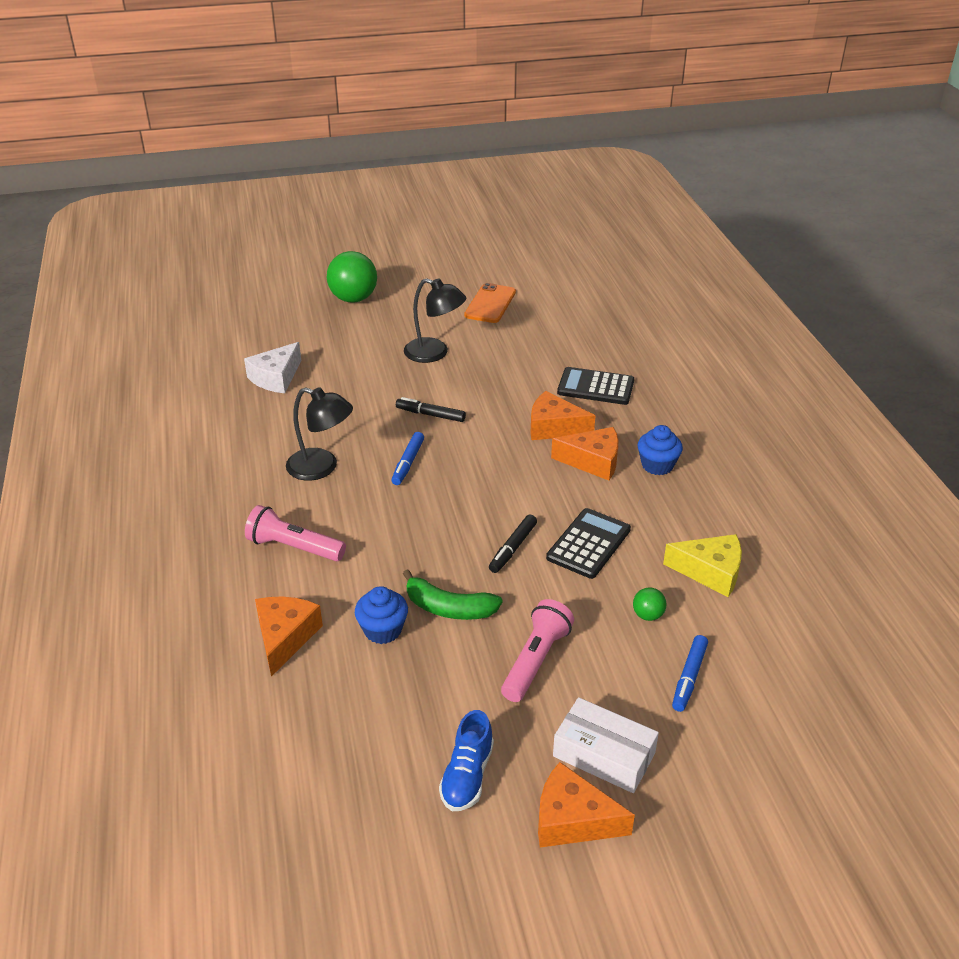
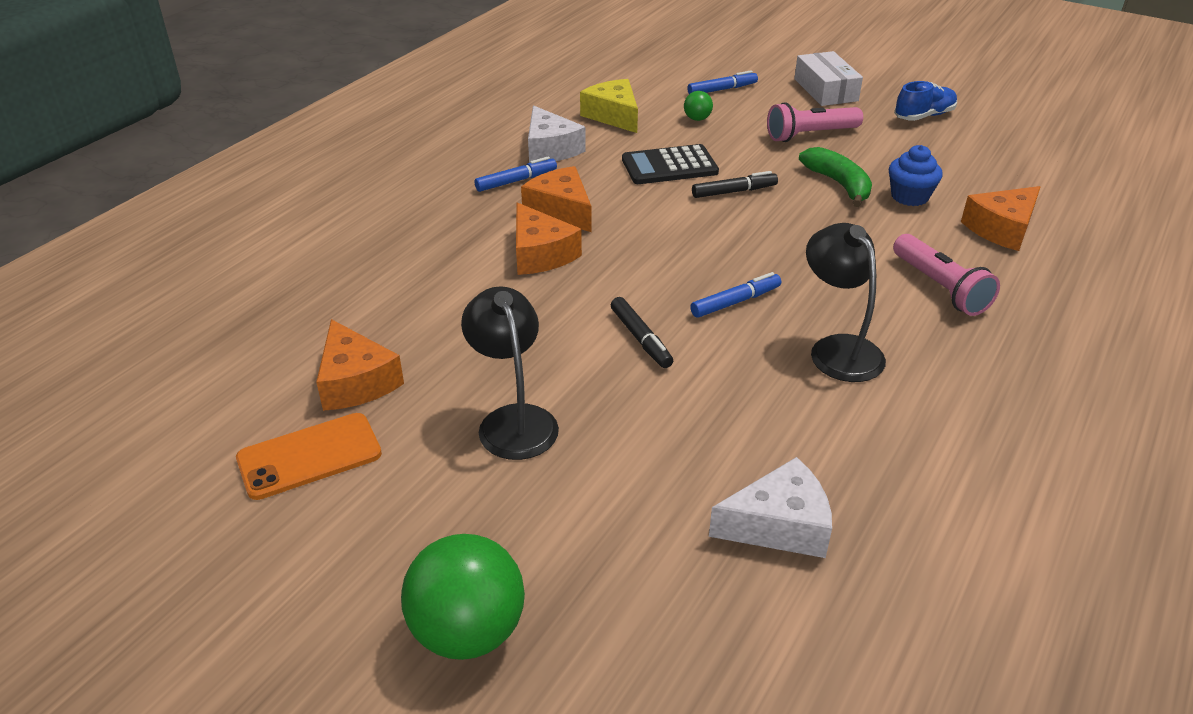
camera: 135 degrees left, 0 degrees up
(572, 820) = (878, 81): orange cheese -> orange cheese (356, 381)
(595, 387) = (427, 266): black calculator -> none
(657, 465) = (516, 181): blue cupcake -> blue marker
(688, 505) = (550, 149): none -> white cheese

